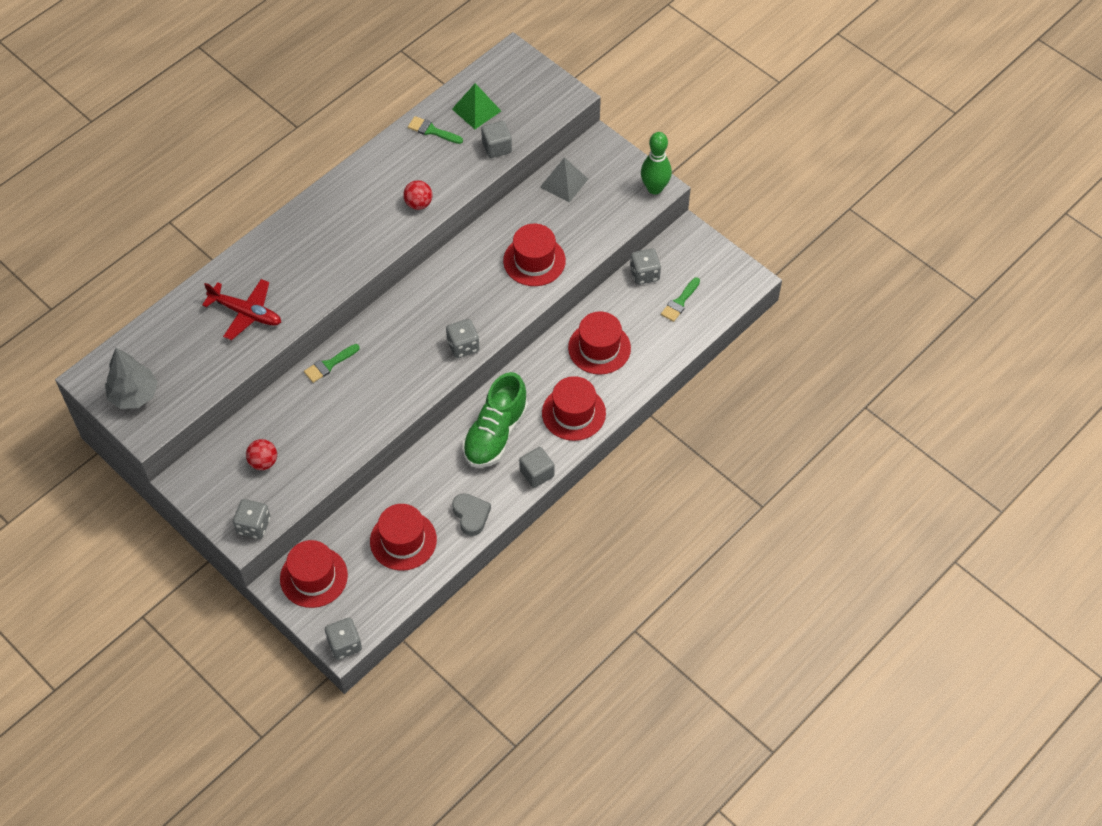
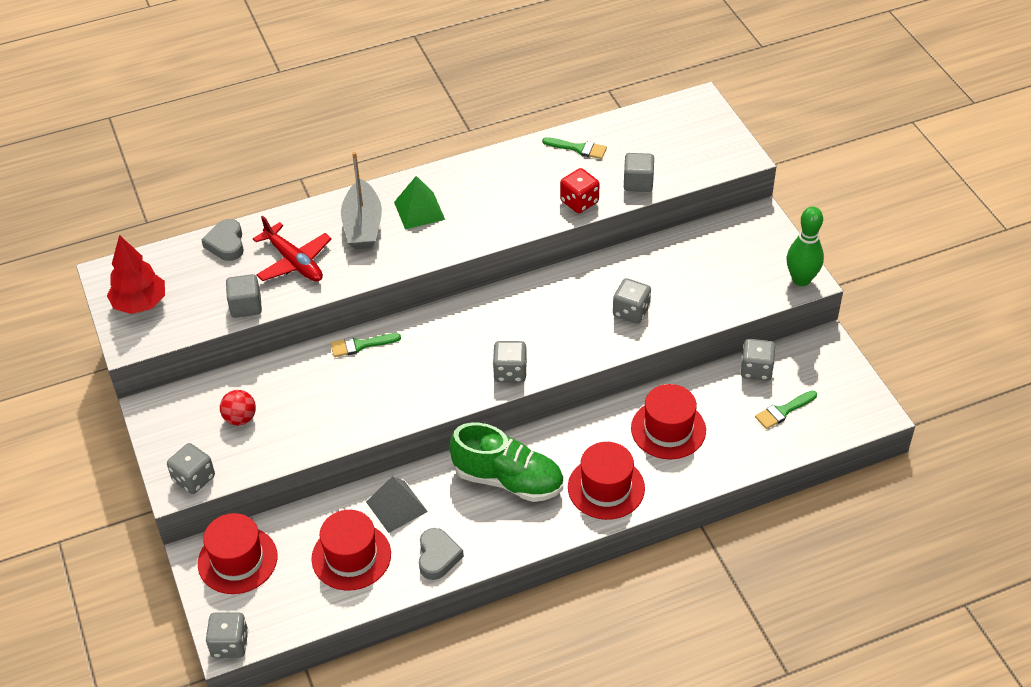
camera: 25 degrees right, 10 degrees down
(134, 395) = (140, 304): grey tree -> red tree
(178, 316) = (226, 244): none -> grey heart
(287, 261) = (363, 226): none -> grey boat
(418, 203) = (527, 212): red ball -> none
(432, 131) = (578, 148): green brush -> green brush turned 150 degrees clockwise
(457, 180) = (579, 202): none -> red dice
(476, 110) = (635, 142): green pyramid -> green pyramid (419, 210)
(495, 434) = (508, 480): green shoe -> green shoe turned 120 degrees counterclockwise
(534, 261) = (631, 311): red hat -> grey dice
(537, 473) = (533, 538): grey cube -> grey cube (246, 306)
(564, 183) = (702, 245): grey pyramid -> grey pyramid (396, 506)

